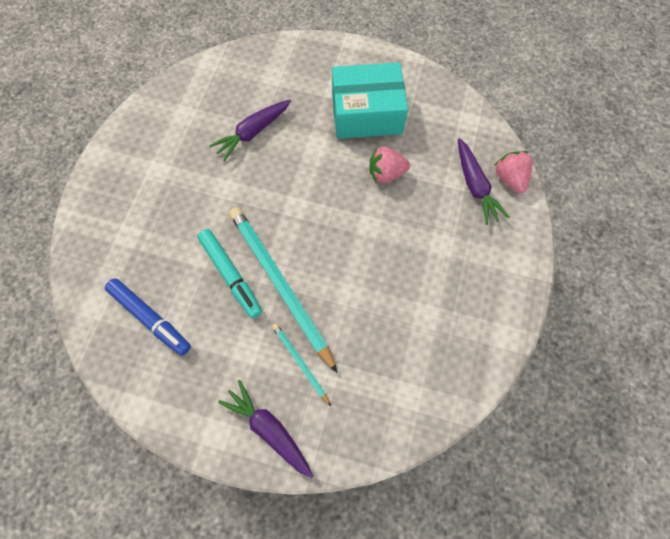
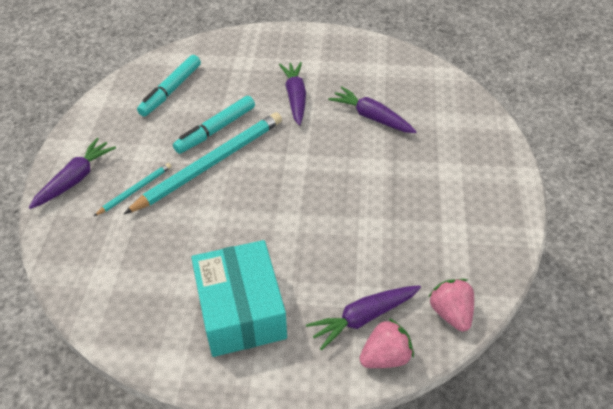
camera: 80 degrees right, 20 degrees down
(150, 318) = (171, 90): blue marker -> turquoise marker
(203, 193) = (295, 97): none -> purple carrot
(366, 113) = (429, 201): turquoise box -> turquoise box (241, 310)
(386, 173) = (355, 228): pink strawberry -> pink strawberry (450, 313)

